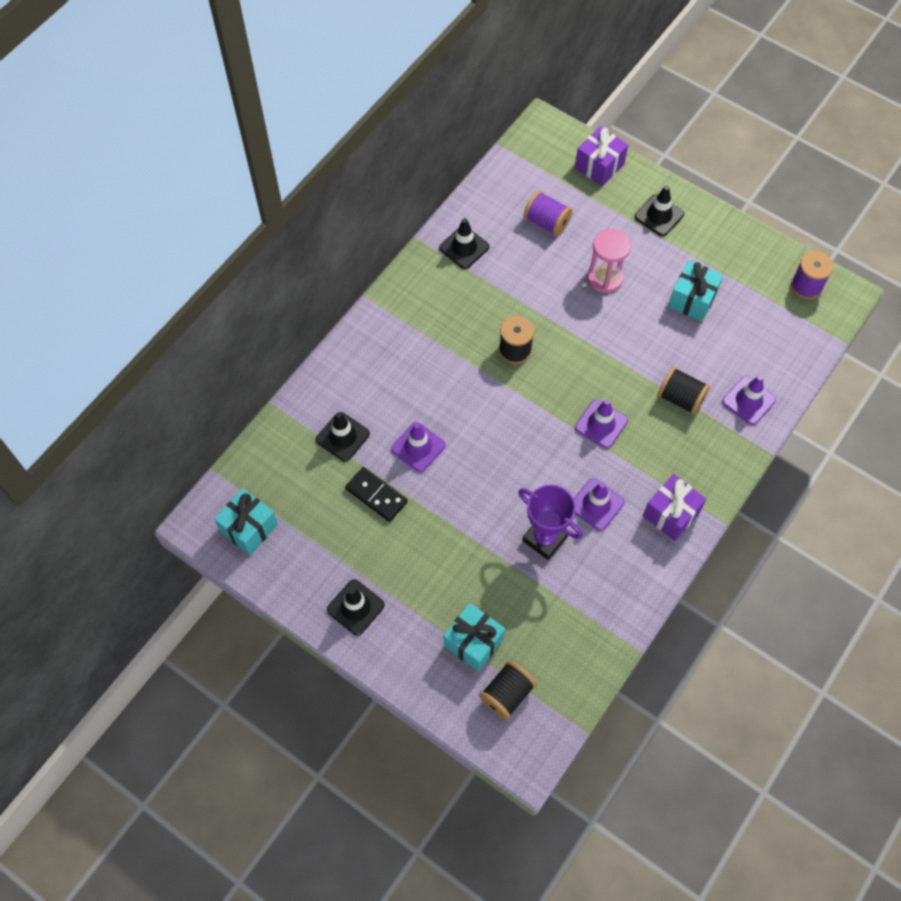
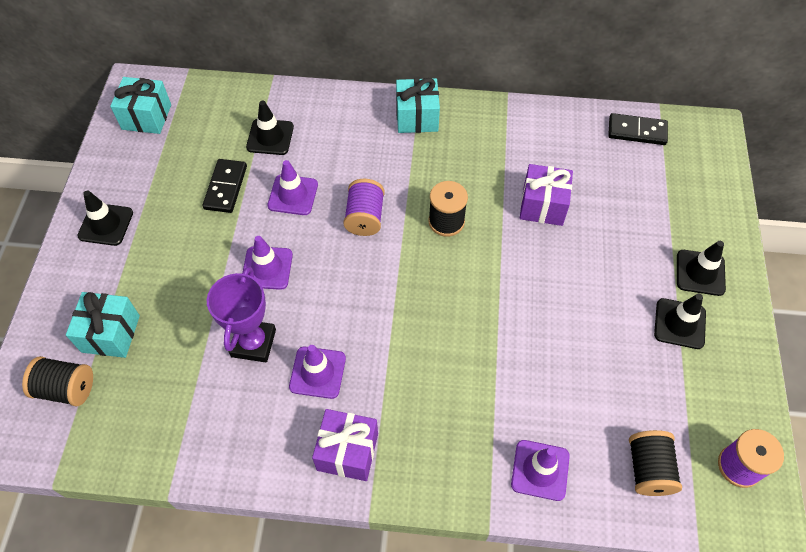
camera: 60 degrees right, 5 degrees down
(464, 247) = (526, 132): black traffic cone -> black traffic cone (679, 323)
(513, 175) = (637, 131): none -> black domino
(546, 222) = (607, 181): purple spool -> purple spool (365, 217)
(599, 166) = (710, 194): purple gift -> purple gift (542, 205)
(601, 424) = (413, 334): purple traffic cone -> purple traffic cone (267, 268)
(605, 277) = (585, 258): pink hourglass -> none
(680, 398) = (494, 396): black spool -> black spool (648, 469)
(692, 300) = (624, 352): turquoise gift -> turquoise gift (417, 117)

